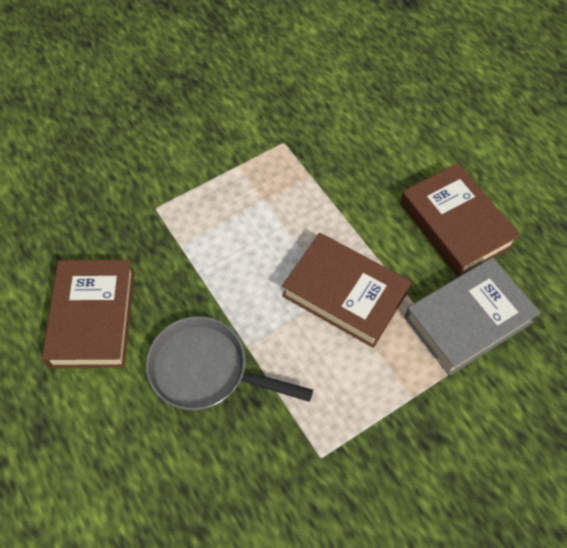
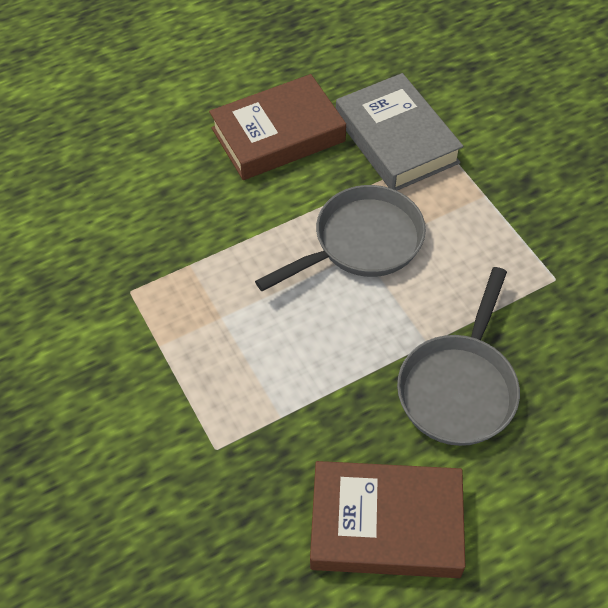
camera: 85 degrees left, 5 degrees down
(344, 294) = (361, 243): brown book -> grey pan

